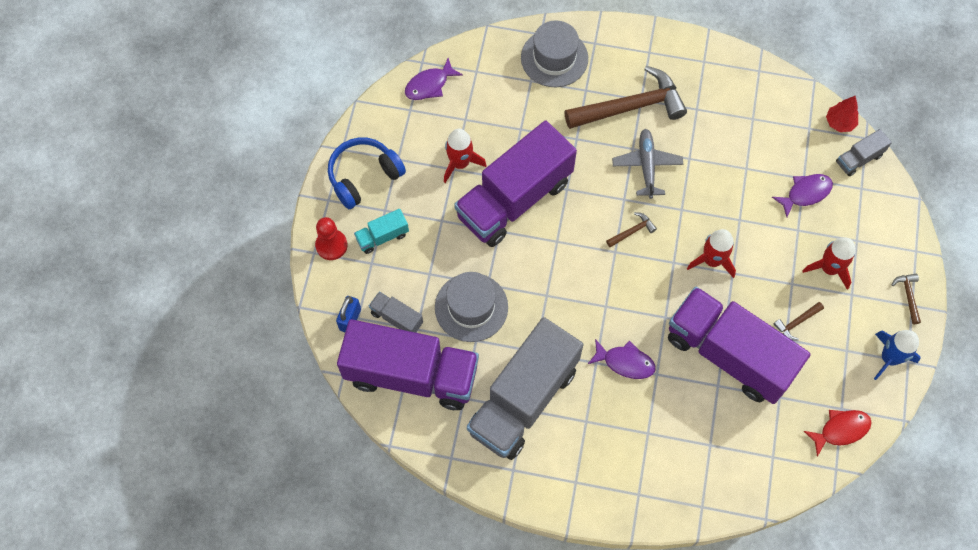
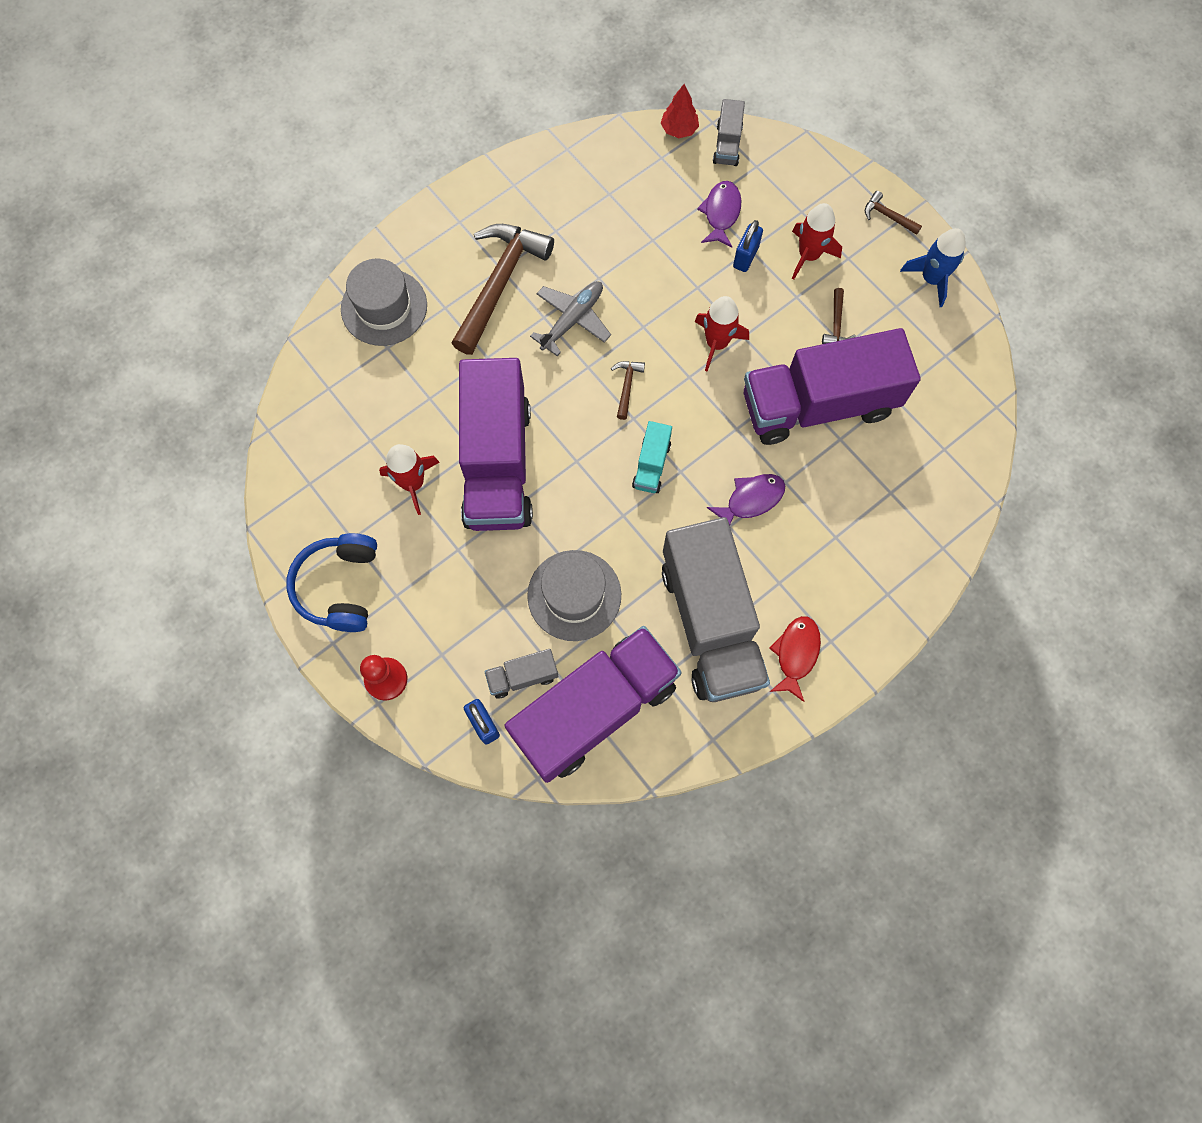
camera: 50 degrees left, 5 degrees up
(382, 236) = (423, 621): turquoise truck -> turquoise truck (651, 465)
(429, 85) = (300, 443): purple fish -> none
(646, 166) = (572, 320): grey plane -> grey plane turned 90 degrees clockwise
(789, 231) = (745, 257): none -> blue padlock
(840, 430) = (964, 373): red fish -> red fish (796, 654)

